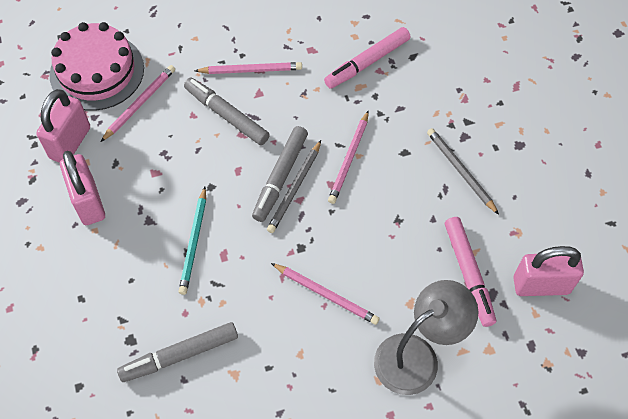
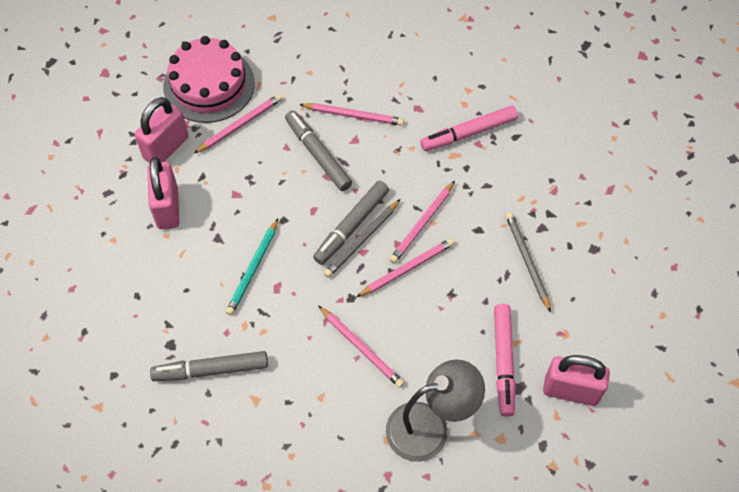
camera: 15 degrees right, 0 degrees up
(347, 206) = (406, 268): none -> pink pencil

